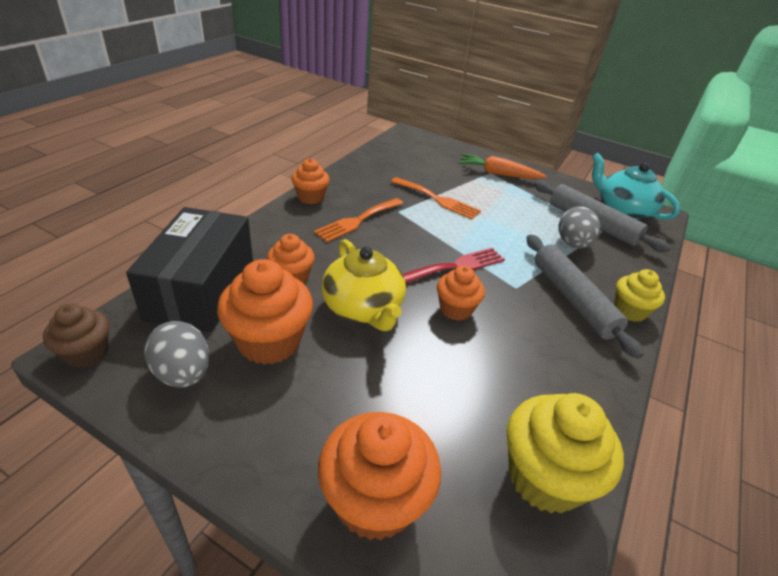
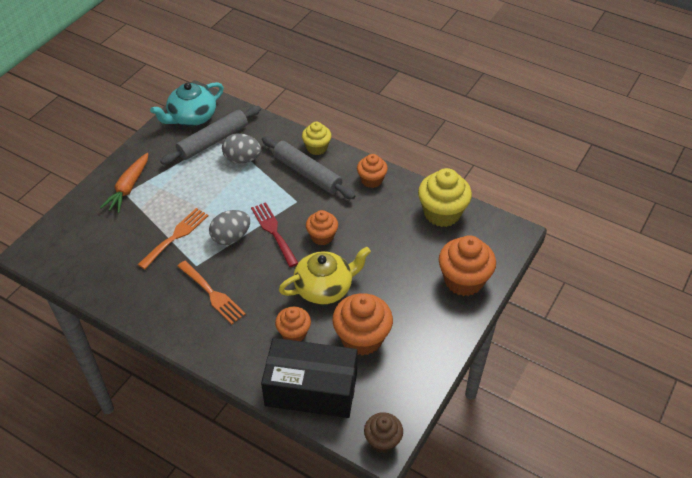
camera: 85 degrees left, 10 degrees up
(183, 373) = (394, 380): grey egg -> grey egg (231, 237)
(310, 197) = (172, 331): orange cupcake -> orange cupcake (371, 180)
(573, 299) = (307, 173): grey rolling pin -> grey rolling pin turned 60 degrees clockwise

